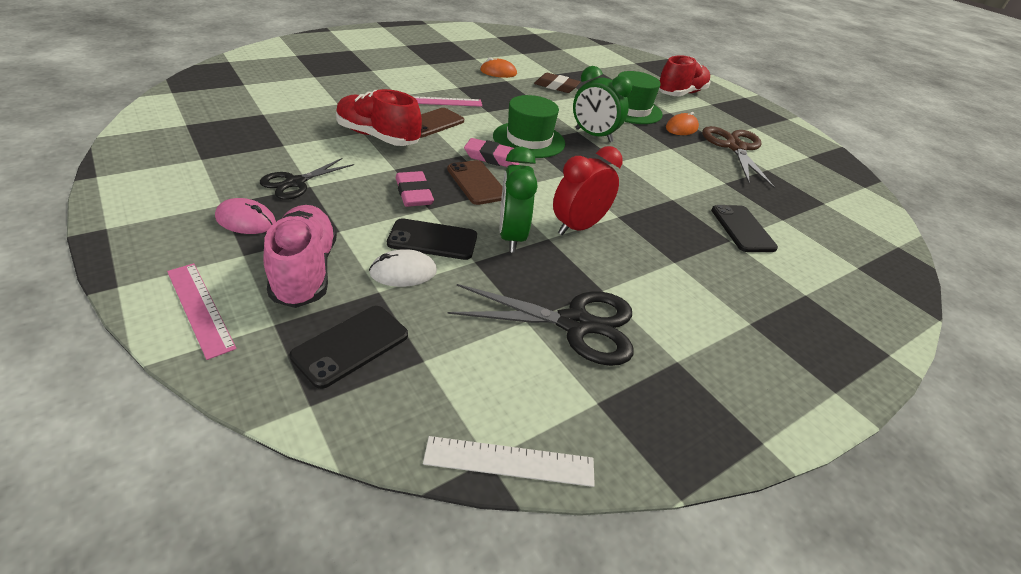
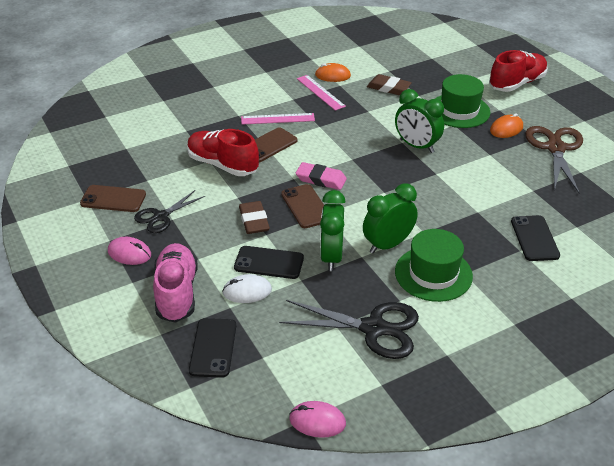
camera: 10 degrees right, 0 degrees up
(200, 308) = (111, 323): pink ruler -> pink ruler (320, 92)
(236, 161) = (113, 199): none -> brown phone
(351, 345) = (213, 348): black phone -> black phone turned 45 degrees counterclockwise
(414, 193) = (254, 221): pink eraser -> brown eraser
(509, 461) = (317, 421): white ruler -> pink mouse
(529, 140) = (355, 156): green hat -> green hat (433, 274)
(578, 227) = (388, 244): red clock -> green clock

